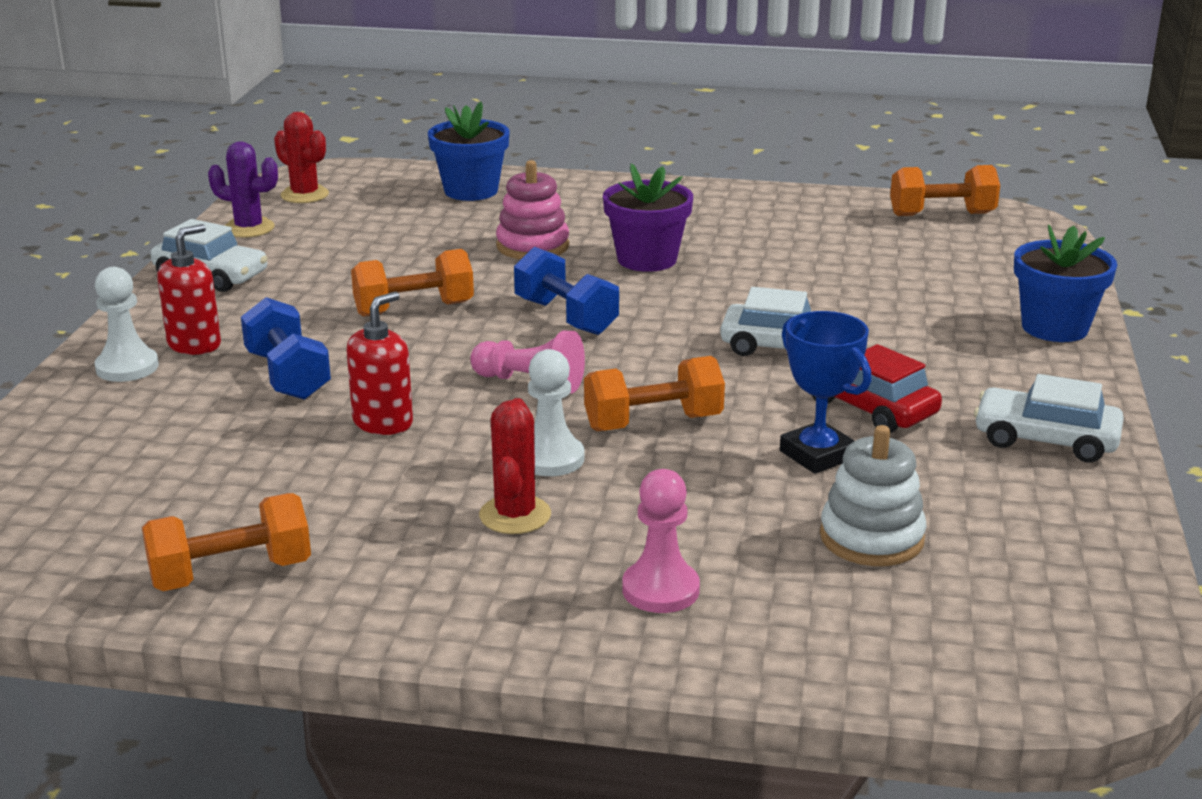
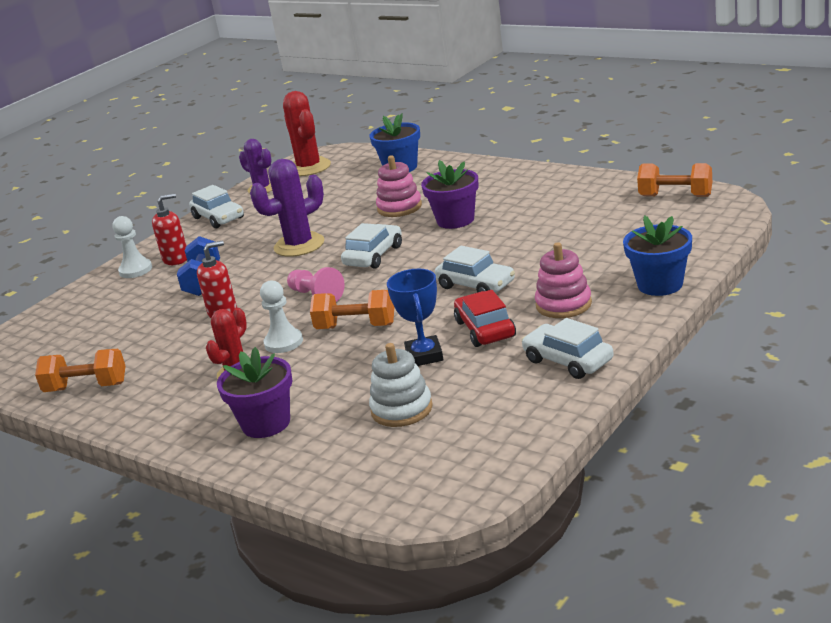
camera: 30 degrees right, 0 degrees up
(304, 195) = (309, 167): red cactus -> red cactus, size x1.54
(414, 309) = (299, 245): orange dumbbell -> purple cactus
(566, 317) = (373, 256): blue dumbbell -> white car
(660, 590) = (266, 423): pink pawn -> purple flower pot
(949, 364) = (563, 304): none -> pink stacking toy

